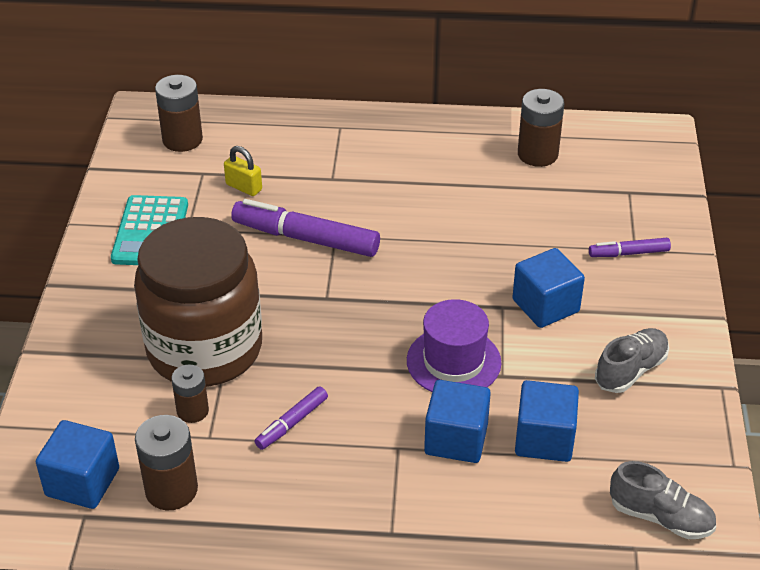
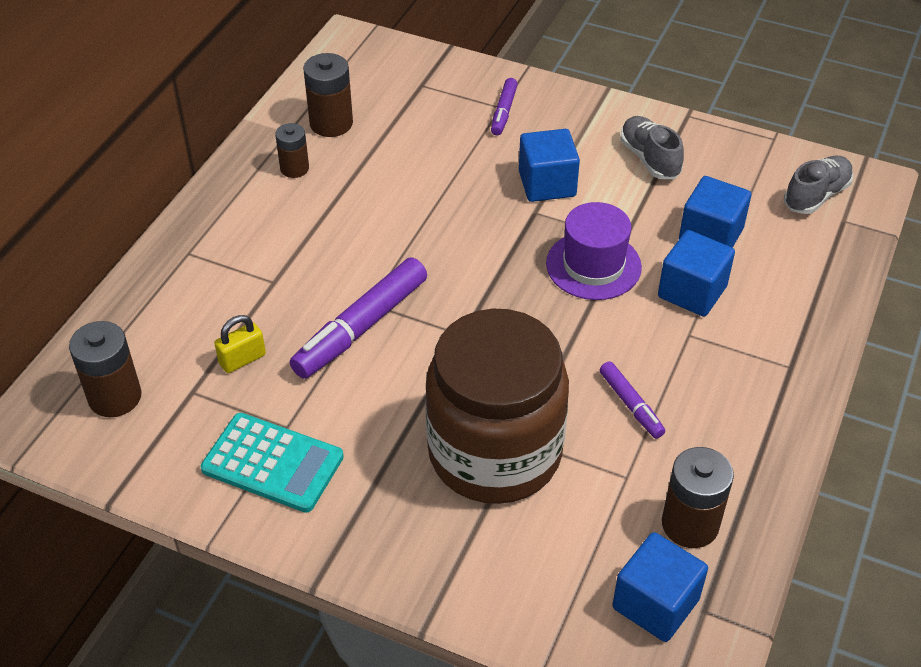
camera: 70 degrees left, 5 degrees up
(192, 411) = (584, 483): brown battery -> brown battery (294, 168)

